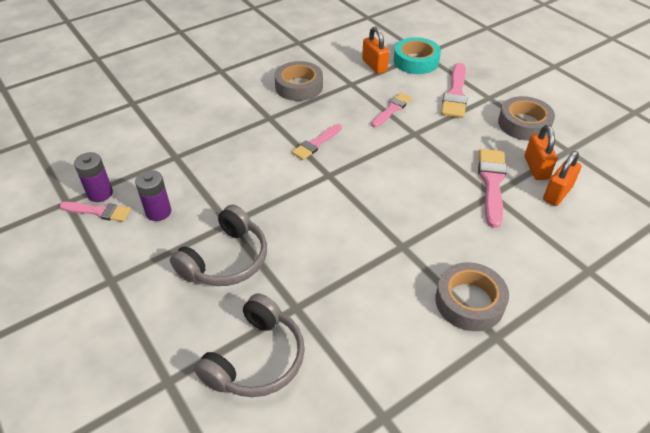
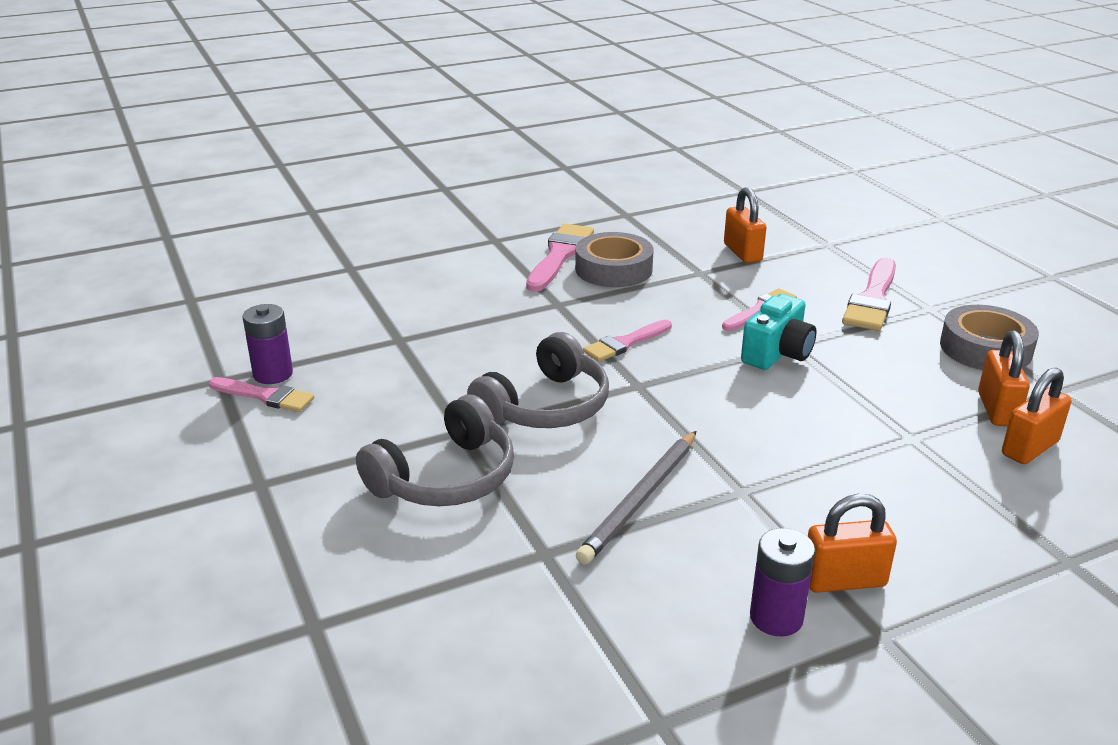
camera: 10 degrees right, 15 degrees down
(158, 212) = (355, 405): purple battery -> purple battery (776, 617)
(256, 359) = (463, 614): grey headphones -> grey headphones (545, 406)
(345, 260) = (640, 499): none -> grey pencil
(407, 141) = (777, 353): none -> turquoise camera
(416, 61) = (813, 252): turquoise tape -> none
(469, 301) = (844, 580): grey tape -> orange padlock
(492, 183) = (914, 422): pink brush -> pink brush (560, 255)

